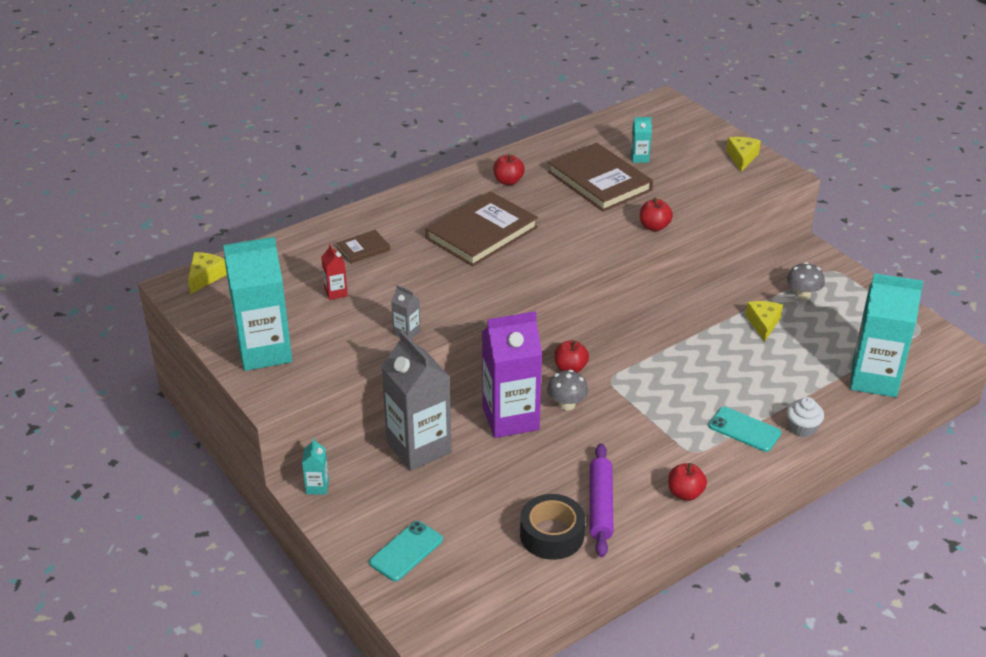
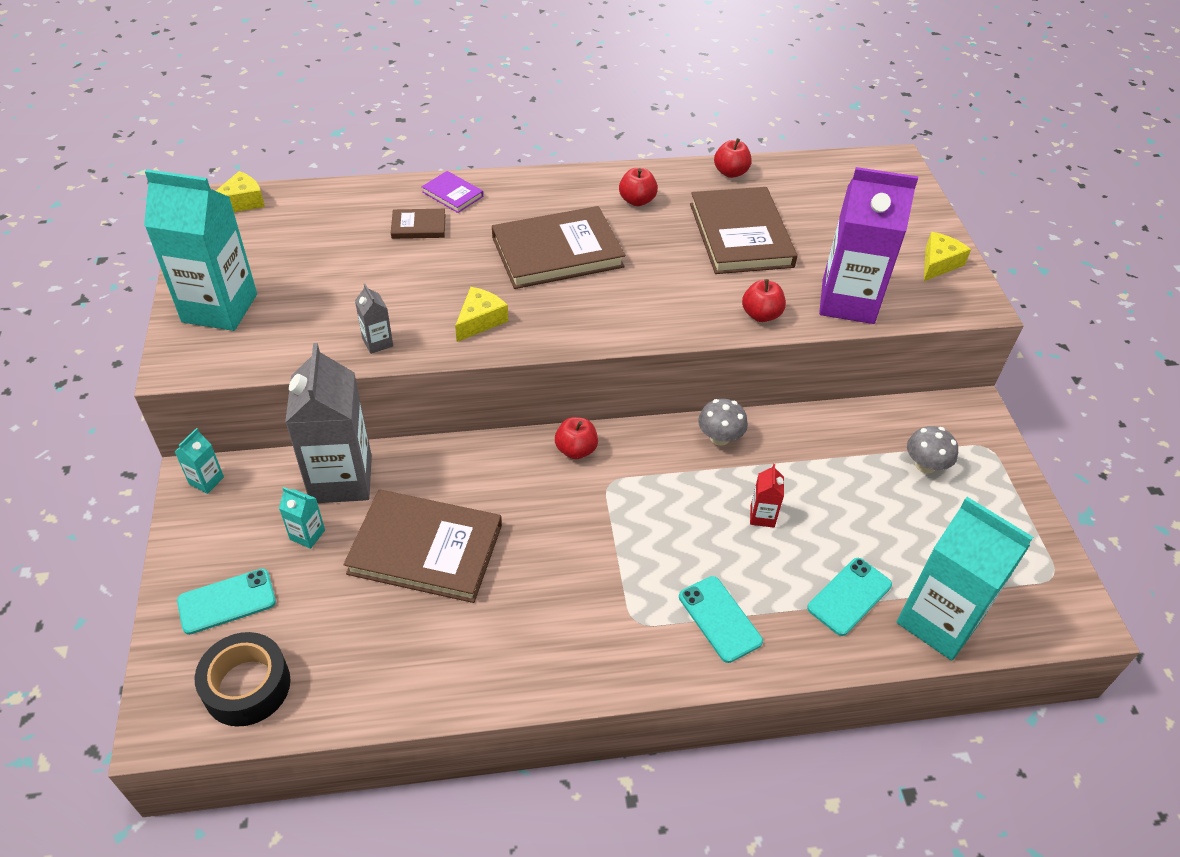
camera: 25 degrees right, 10 degrees up
(336, 292) = (348, 267): red carton -> red carton (762, 516)
(368, 219) = (452, 194): none -> purple book
(510, 418) = (463, 485): purple carton -> purple carton (848, 302)
(519, 466) = (425, 549): none -> brown book
(552, 535) = (391, 656): black tape -> black tape (247, 686)
(566, 404) = (537, 494): grey mushroom -> grey mushroom (719, 437)
(600, 505) = (474, 643): purple rolling pin -> none
(639, 158) = (810, 222): turquoise carton -> turquoise carton (307, 535)
(685, 493) = (584, 674): red apple -> red apple (730, 172)
(763, 324) = (846, 485): yellow cheese -> yellow cheese (480, 320)
(802, 428) = (795, 649): white cupcake -> none
(812, 386) = (849, 596): none -> turquoise phone

